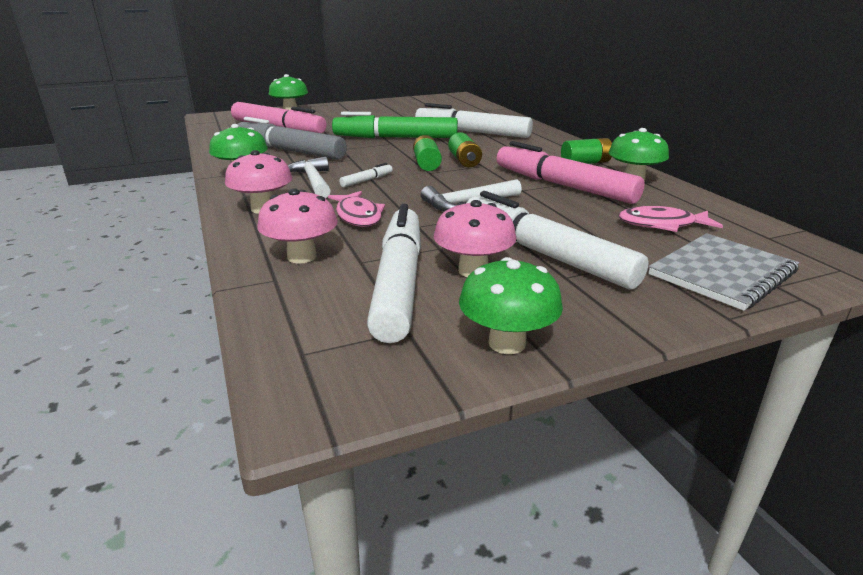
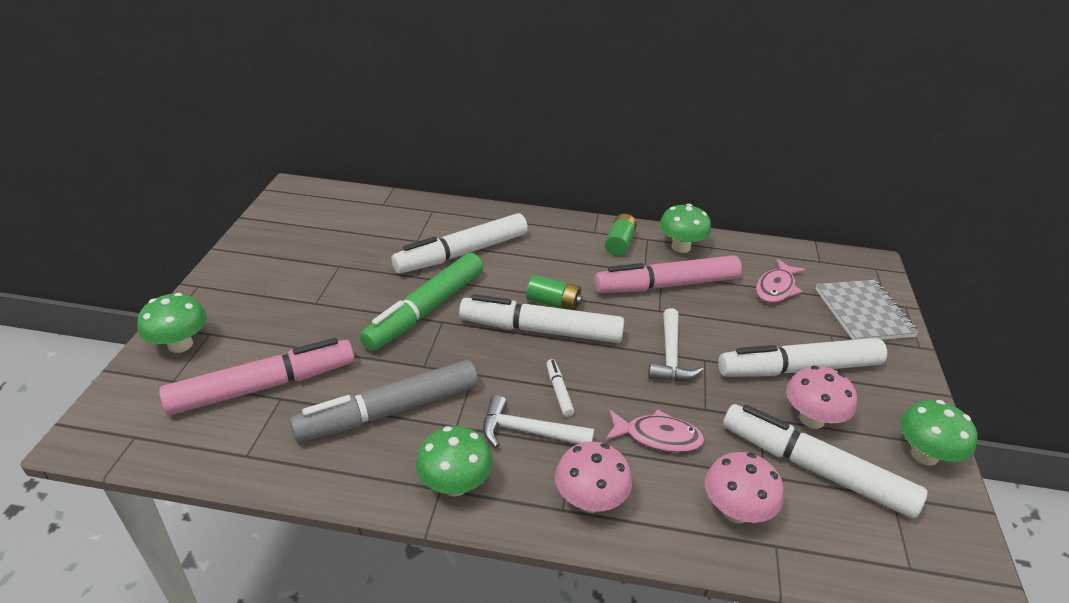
camera: 60 degrees left, 10 degrees up
(426, 164) = (541, 330): green battery -> white marker

